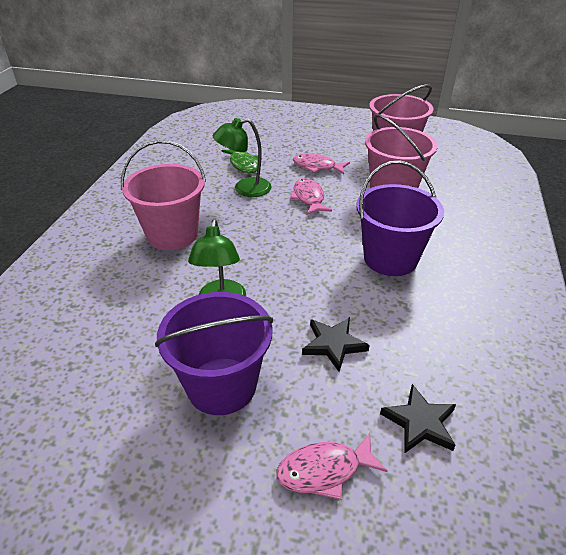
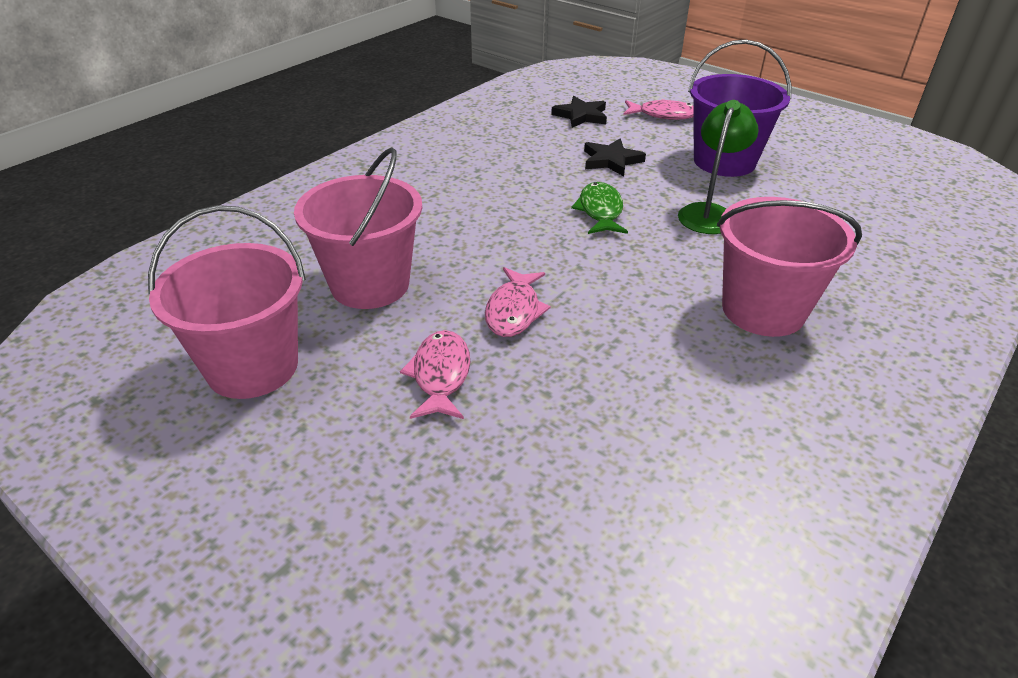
camera: 155 degrees left, 0 degrees up
(243, 164) = (586, 433): green fish -> green fish (600, 211)
(245, 189) = (614, 363): green lamp -> none
(317, 166) = (441, 375): pink fish -> pink fish turned 135 degrees counterclockwise
(390, 259) = (486, 204): purple bucket -> none

